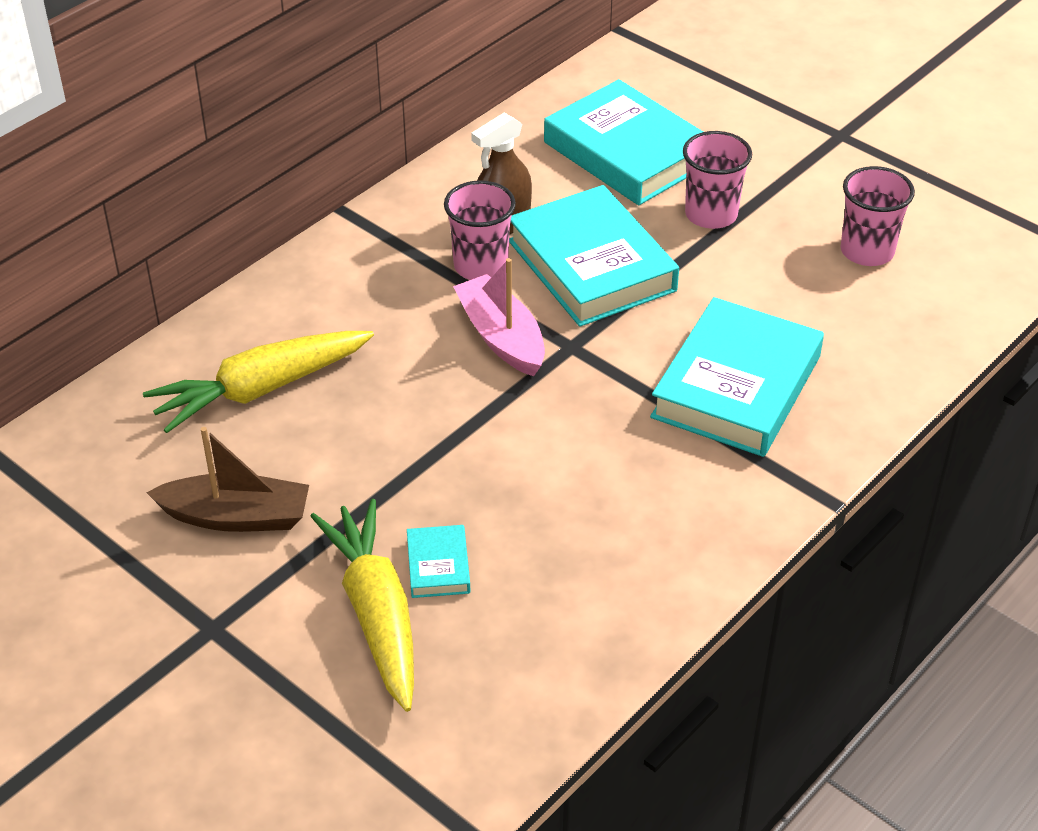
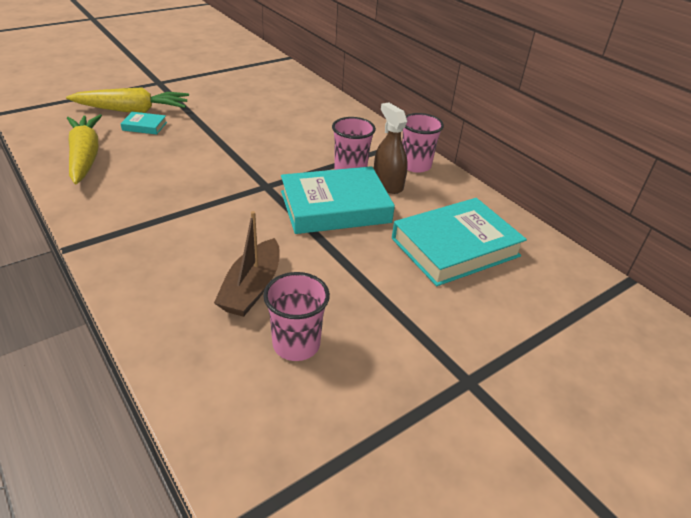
camera: 100 degrees right, 5 degrees down
(236, 516) = (212, 92): brown boat -> brown boat (252, 288)
(261, 389) = (286, 105): yellow carrot -> yellow carrot (85, 156)
(501, 337) = (286, 166): pink boat -> none
(711, 214) = (371, 269): pink cup -> pink cup (415, 165)
(736, 387) = (192, 236): turquoise book -> none

